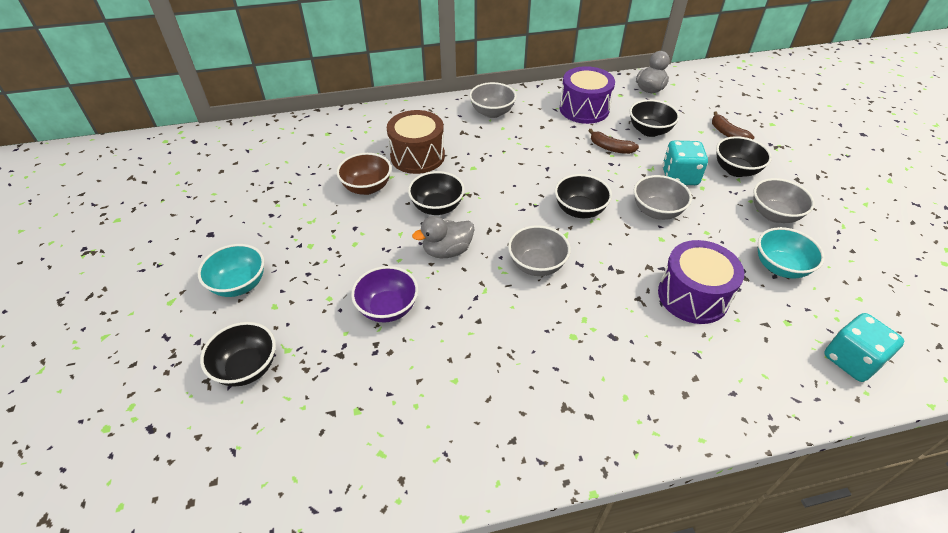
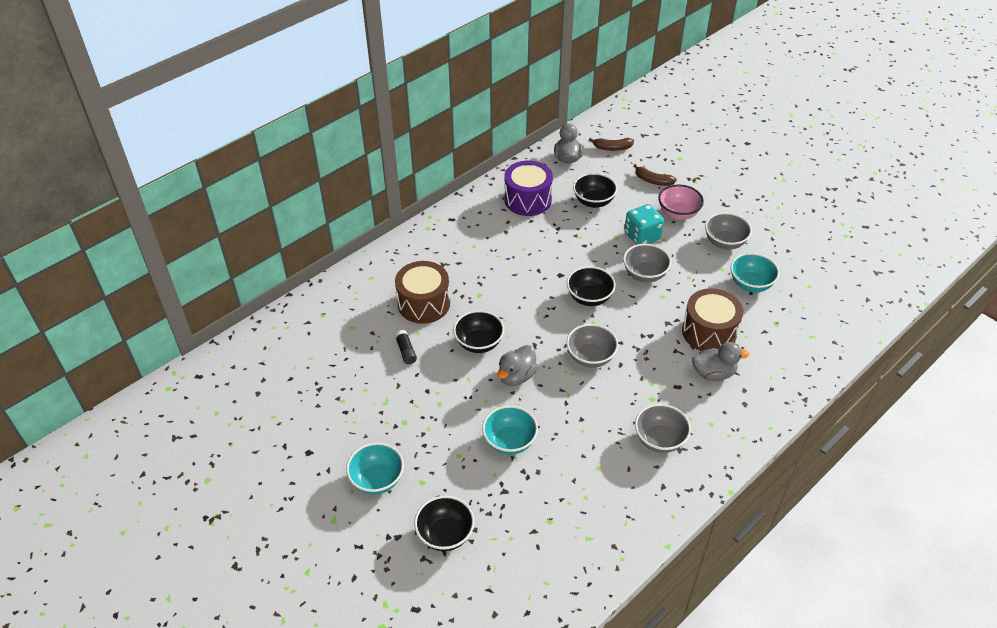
camera: 30 degrees left, 0 degrees up
(367, 187) = (406, 351): brown bowl -> black glue stick
(388, 308) = (510, 441): purple bowl -> turquoise bowl
(492, 112) = (453, 234): grey bowl -> grey bowl (659, 440)
(610, 148) = (574, 230): brown banana -> brown banana (612, 148)
(668, 342) = (713, 373): none -> grey duck
(693, 296) = (709, 332): purple drum -> brown drum
(736, 170) = (678, 213): black bowl -> pink bowl
(851, 360) = (825, 333): turquoise dice -> none

